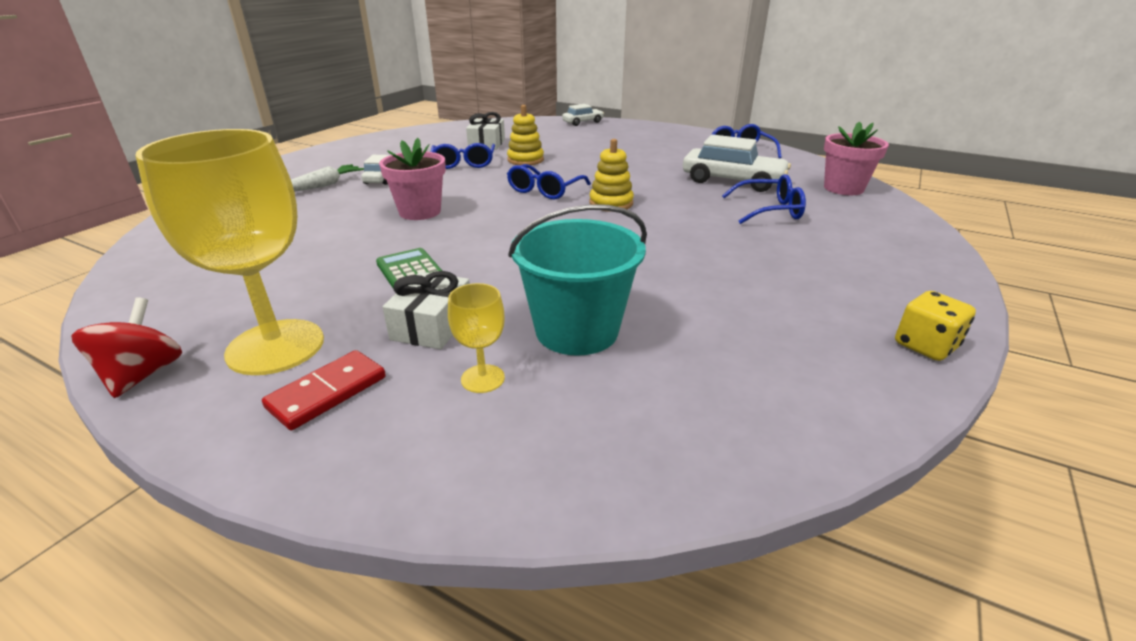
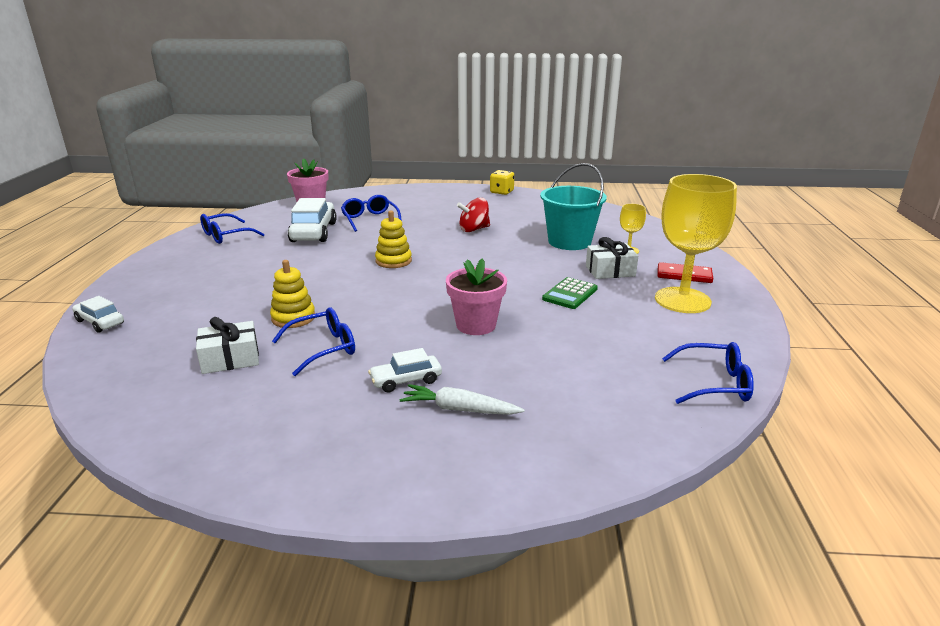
camera: 115 degrees left, 5 degrees down
(143, 374) = (750, 322): red spinning top -> red spinning top (474, 229)
(544, 190) = (382, 288): blue glasses -> blue glasses (715, 384)

